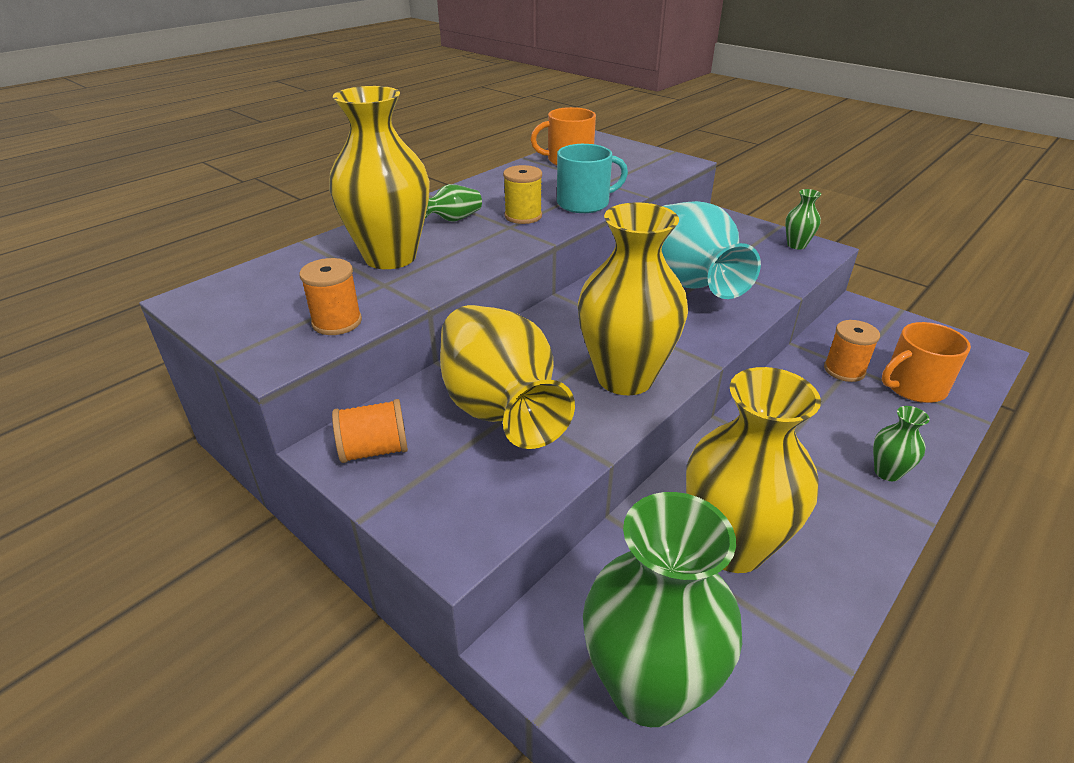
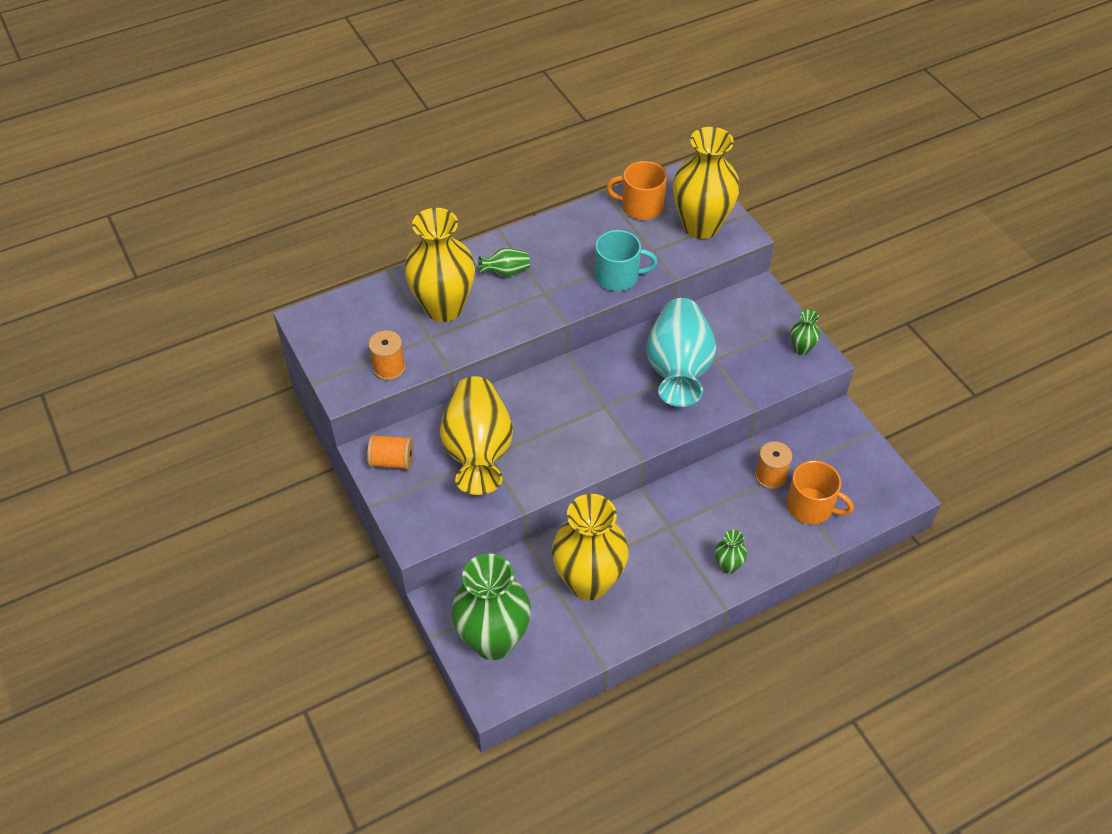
camera: 20 degrees right, 15 degrees up
(523, 216) = (561, 282): yellow spool -> none
(625, 378) = (571, 450): yellow vase -> yellow vase (701, 226)
(913, 386) = (811, 506): orange mug -> orange mug turned 150 degrees counterclockwise

